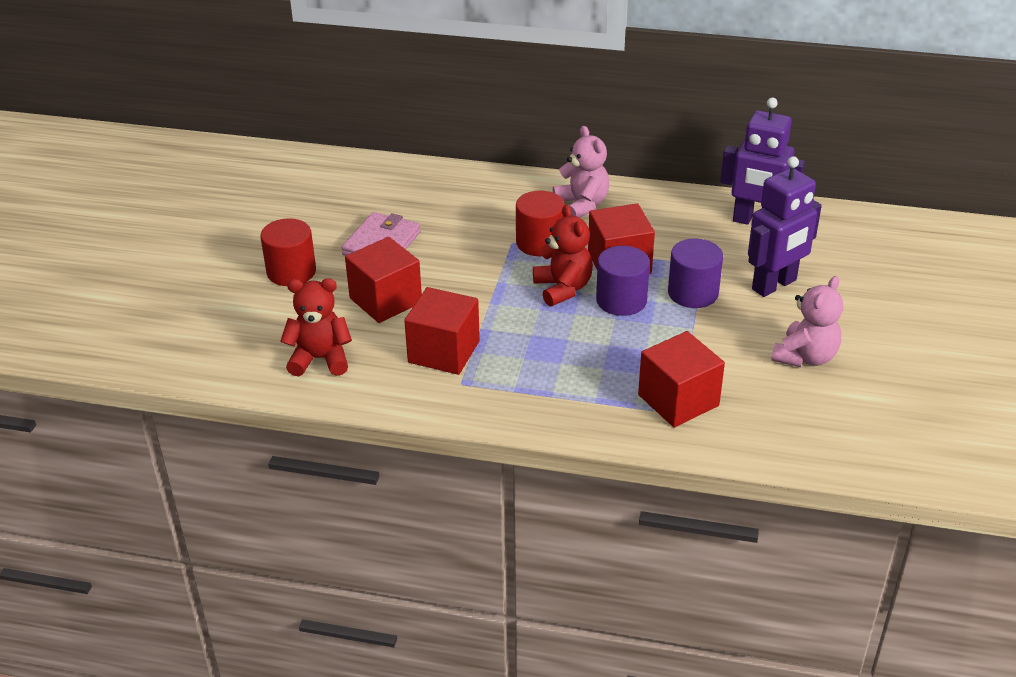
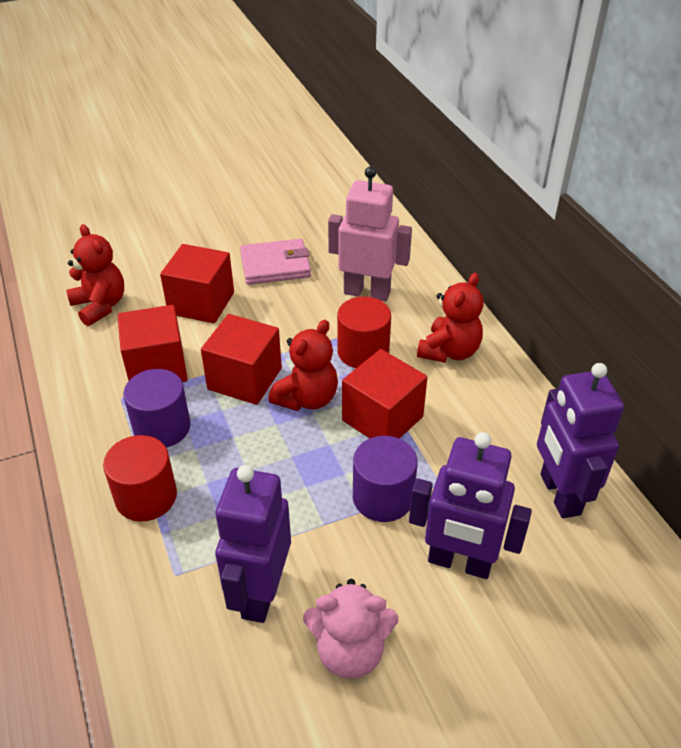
camera: 55 degrees right, 5 degrees up
(291, 272) = (198, 240): red cylinder -> red cylinder (146, 497)
(473, 213) = (367, 292): none -> pink robot
(582, 205) = (449, 351): pink teddy bear -> red teddy bear
(621, 300) = (323, 447): purple cylinder -> purple cylinder (162, 427)
(678, 400) = (195, 565): red cube -> red cube (245, 379)
(728, 378) = (260, 593): none -> purple robot

